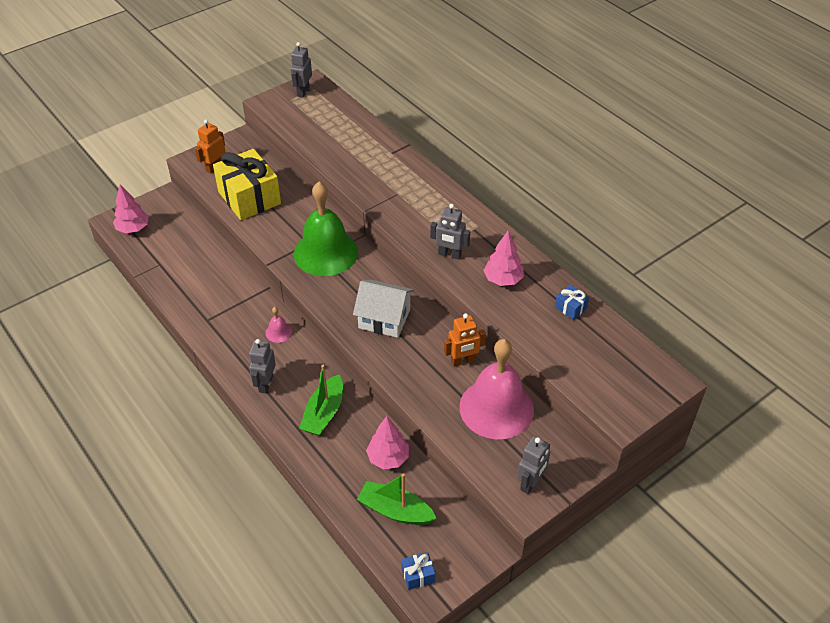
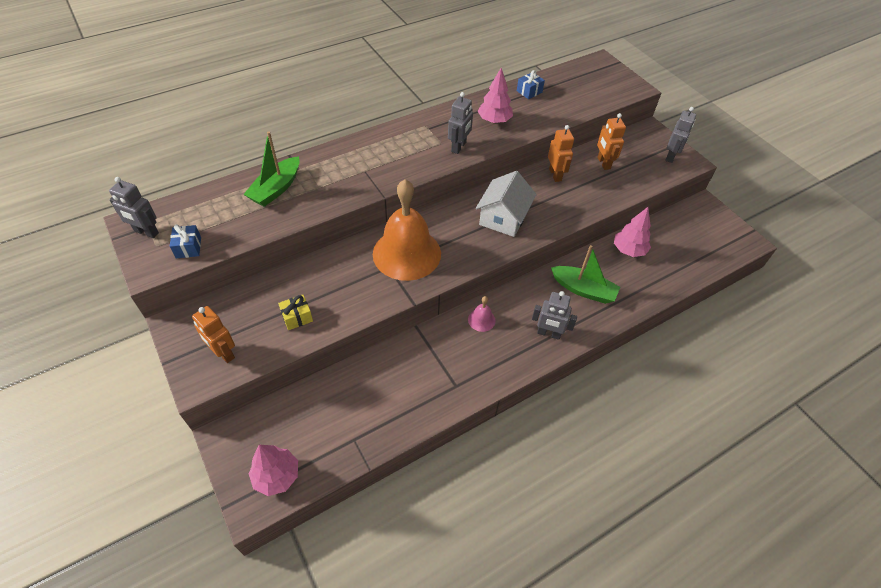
camera: 85 degrees left, 5 degrees up
(249, 198) = (297, 317): yellow gift -> yellow gift, size x0.41
(326, 252) = (407, 253): green bell -> orange bell
(395, 510) = (678, 251): green boat -> green boat (276, 189)
(418, 575) = (732, 244): blue gift -> blue gift (188, 247)
(496, 408) = (603, 163): pink bell -> orange robot
(530, 483) = (670, 156): grey robot -> grey robot turned 75 degrees clockwise

